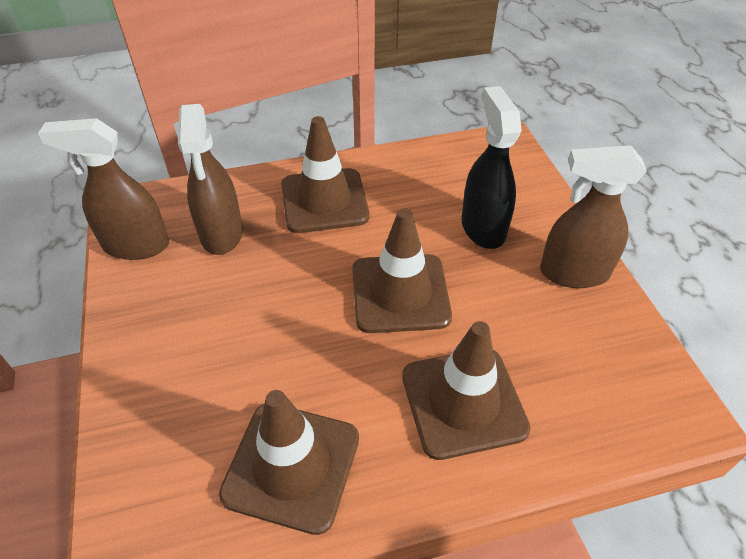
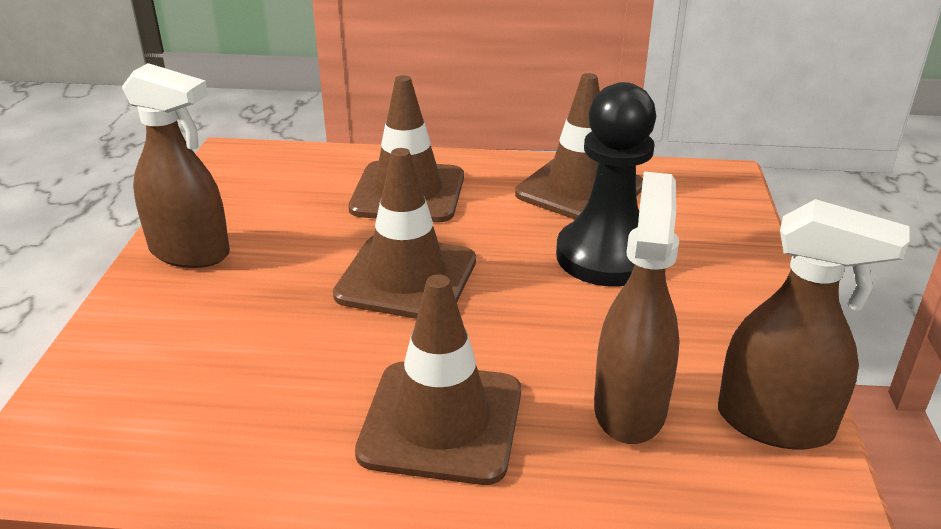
camera: 160 degrees left, 15 degrees down
(249, 364) = (607, 256): none -> black pawn
(483, 227) = (237, 322): black spray bottle -> none

